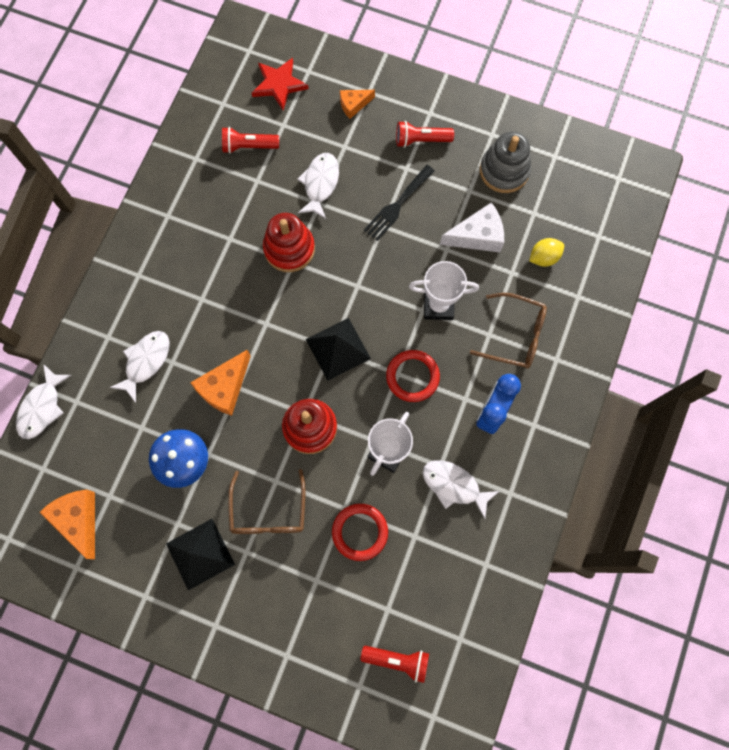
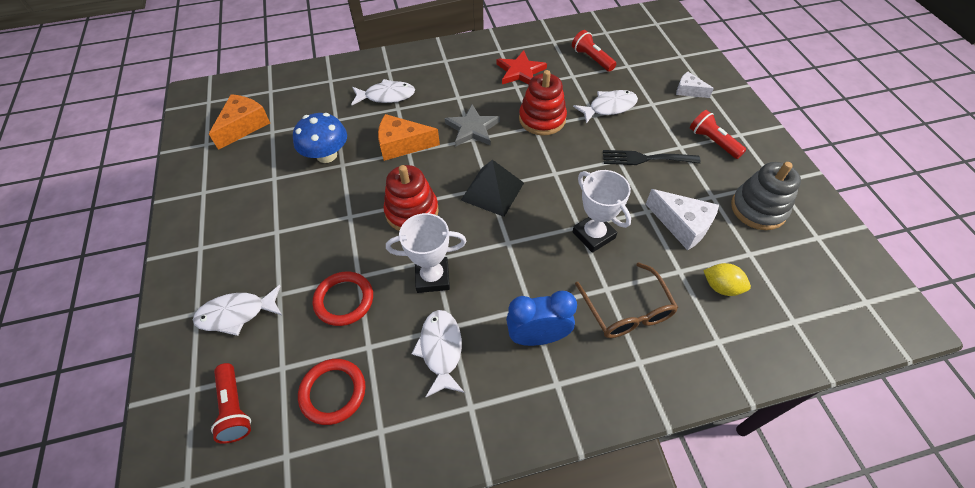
camera: 55 degrees right, 20 degrees down
(42, 407) = (314, 68): white fish -> white fish (236, 314)
(200, 553) = (257, 204): black pyramid -> none
(253, 315) = (472, 129): none -> grey star
(268, 511) = (320, 226): brown glasses -> none
(279, 84) = (652, 48): red star -> red star (520, 71)
(353, 105) = (689, 90): orange cheese -> white cheese
(412, 377) = (514, 254): red ring -> red ring (333, 392)

